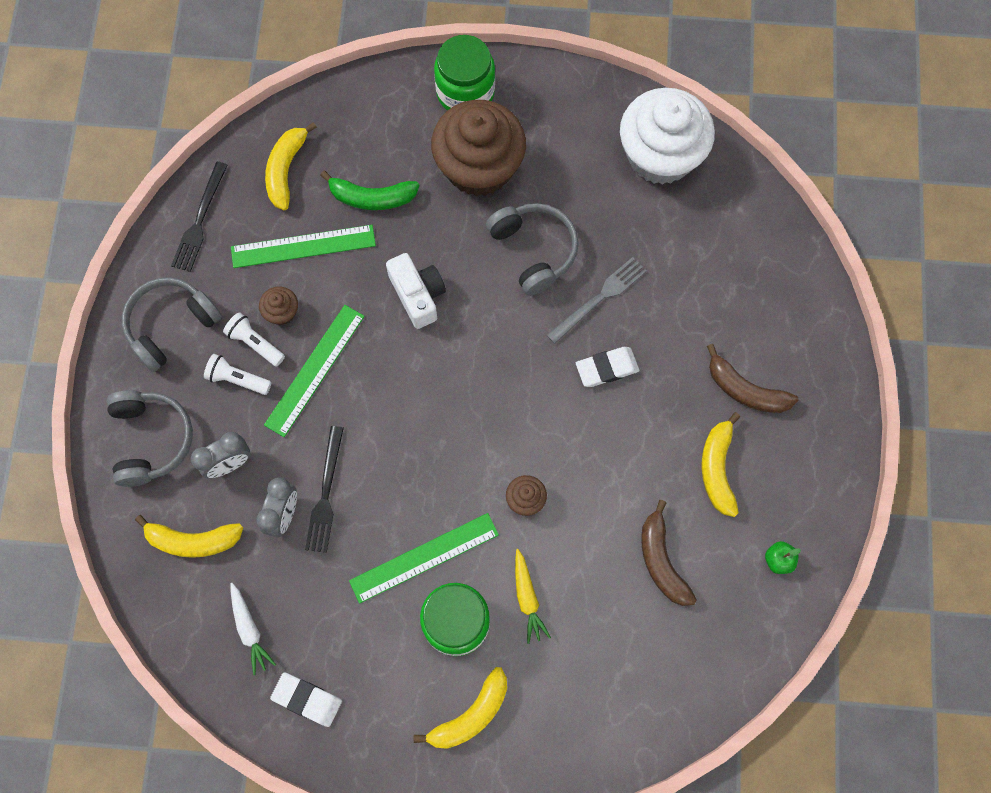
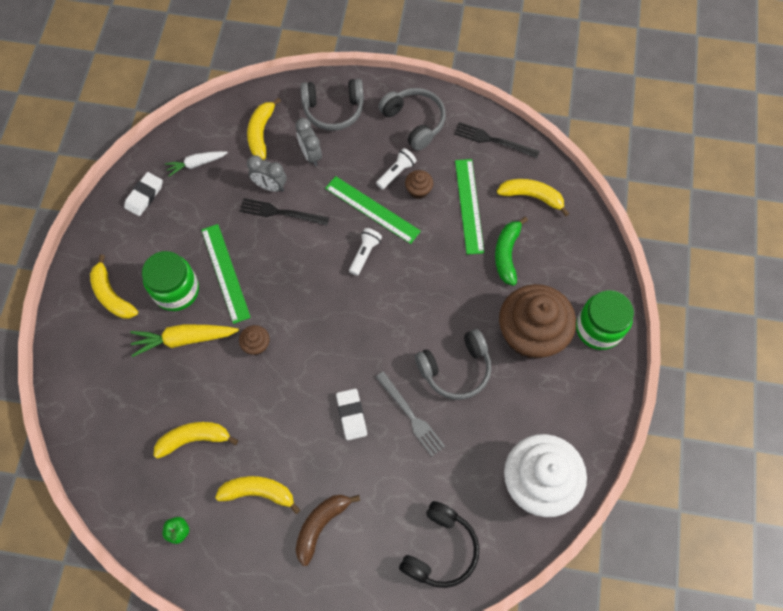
camera: 95 degrees right, 5 degrees down
(237, 379) = (371, 161): white flashlight -> white flashlight (365, 254)
(418, 295) = (424, 281): white camera -> none
(527, 598) = (184, 339): yellow carrot -> yellow carrot, size x1.57
(661, 560) = (194, 439): brown banana -> yellow banana
(752, 255) = (440, 549): none -> black headphones

